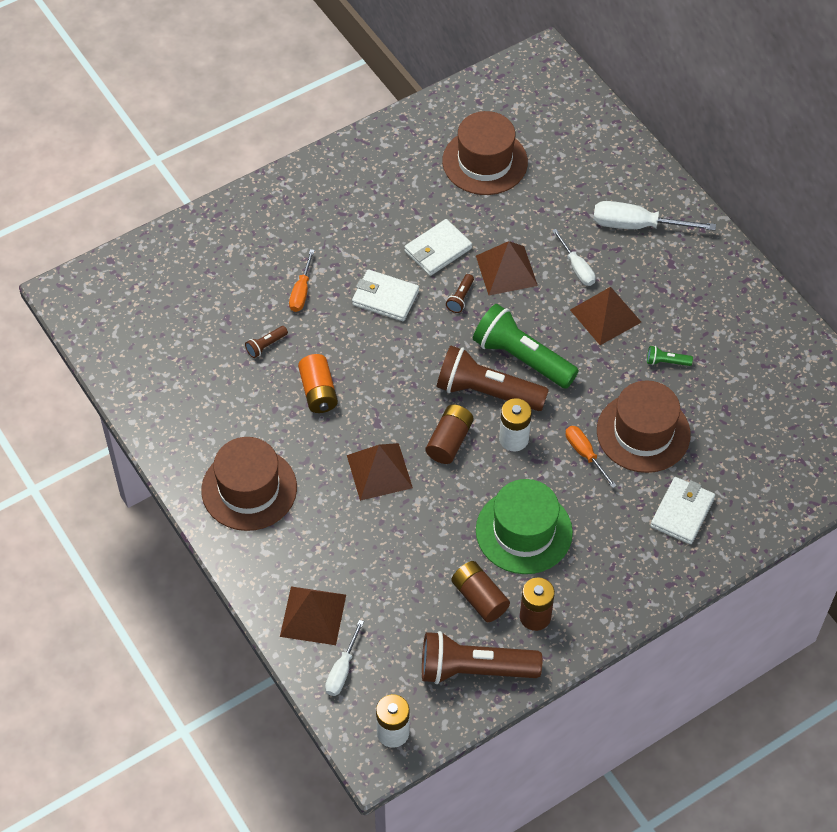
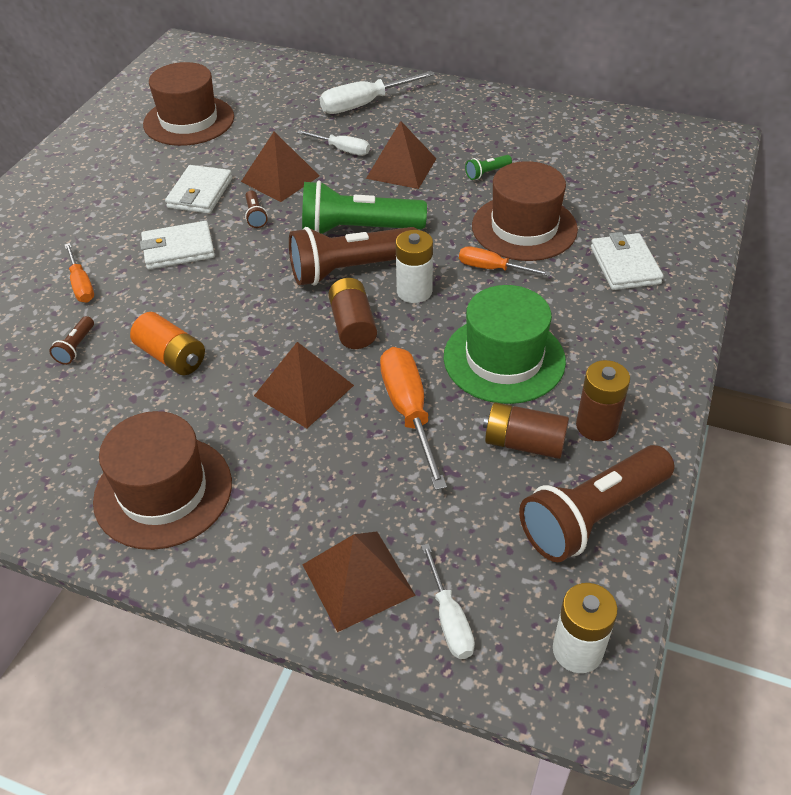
camera: 35 degrees left, 10 degrees down
(430, 530) = (409, 412): none -> orange screwdriver

